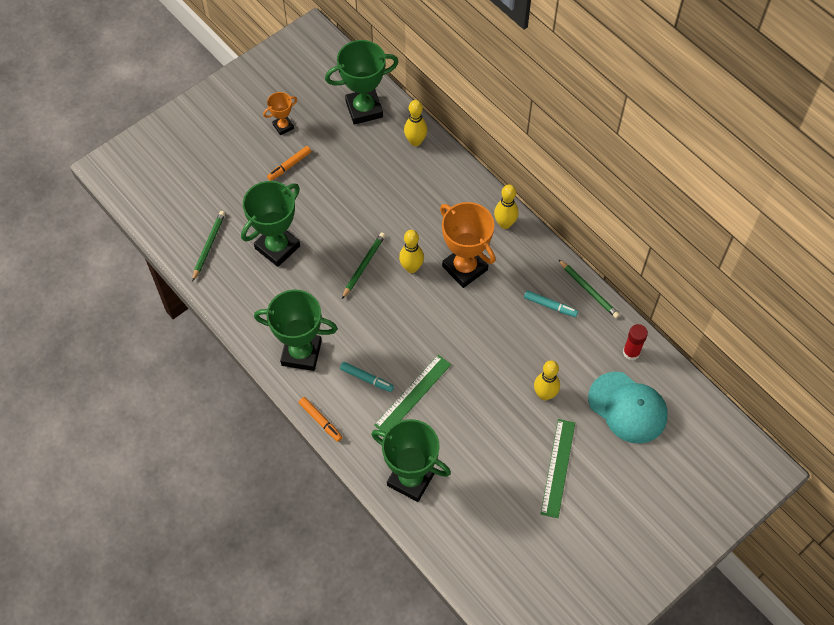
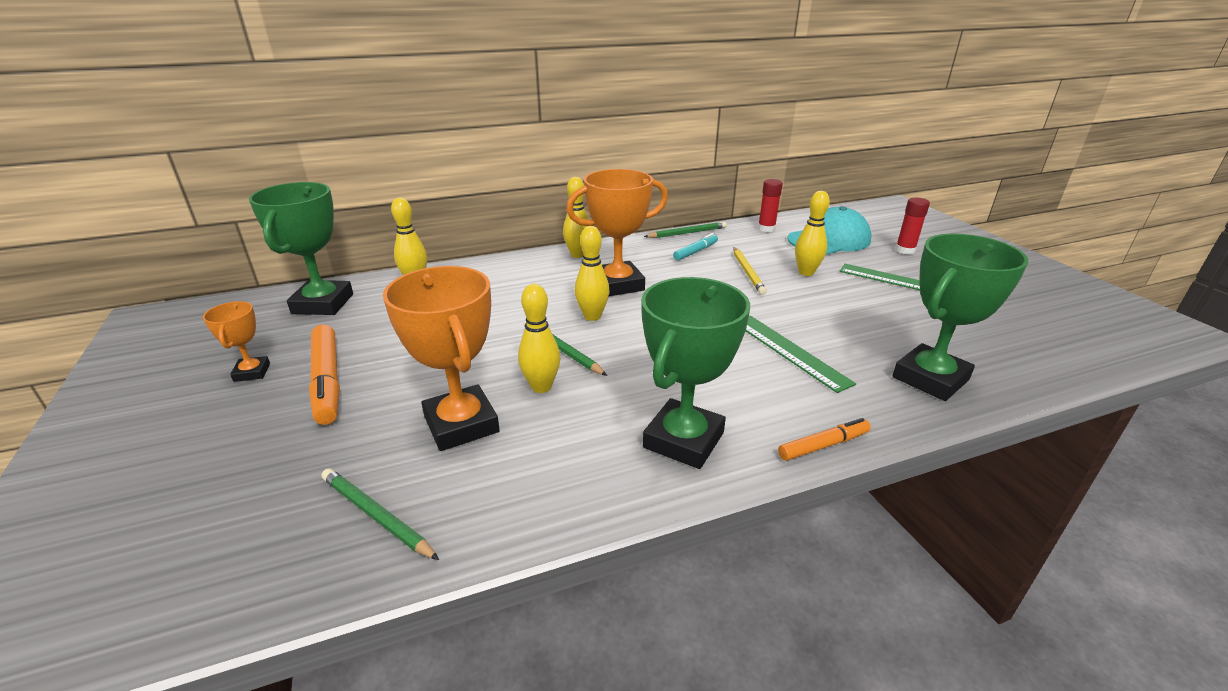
camera: 70 degrees left, 30 degrees down
(277, 247) = (461, 424): green trophy -> orange trophy
(289, 165) = (327, 380): orange marker -> orange marker, size x1.71
(322, 270) = (541, 387): none -> yellow bowling pin
(366, 378) = (753, 384): turquoise marker -> none
(526, 351) = (747, 272): none -> yellow pencil
(631, 472) = (905, 250): none -> red glue stick

